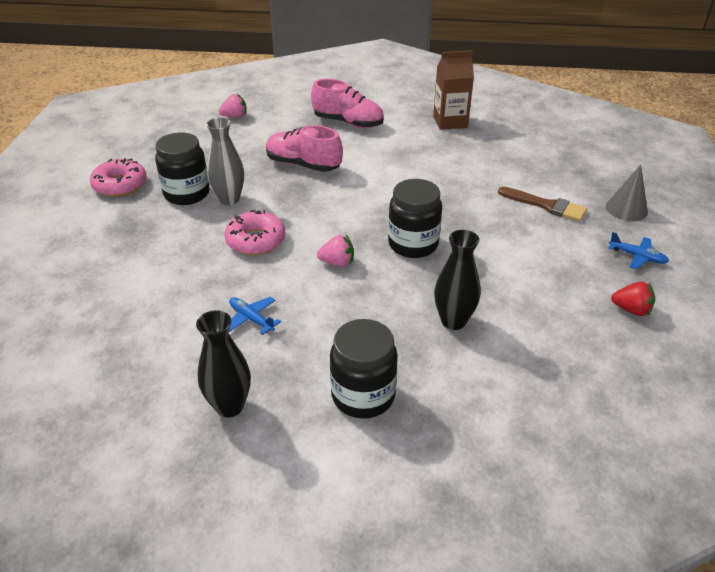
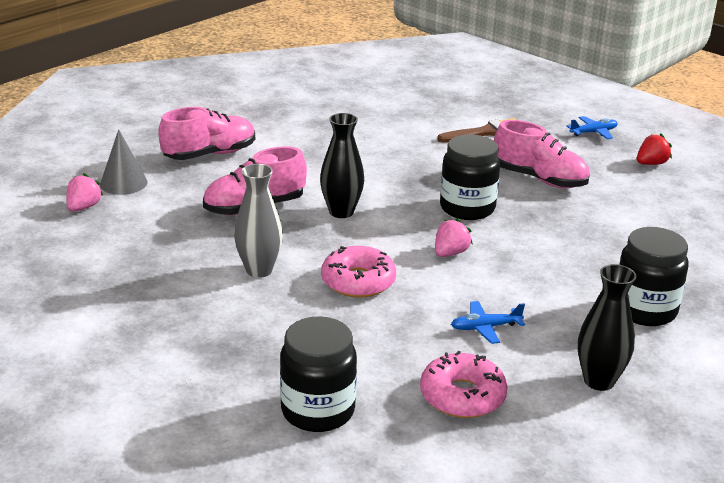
camera: 55 degrees left, 10 degrees down
(120, 185) = (120, 329): pink donut -> pink donut (462, 396)
(187, 194) = (209, 291): black jar -> black jar (317, 411)
(450, 122) = (292, 110): brown carton -> none
(453, 321) = (592, 234): black vase -> black vase (341, 212)
(508, 260) = (539, 179): none -> pink shoe
(626, 209) = (530, 107): grey cone -> grey cone (123, 183)

